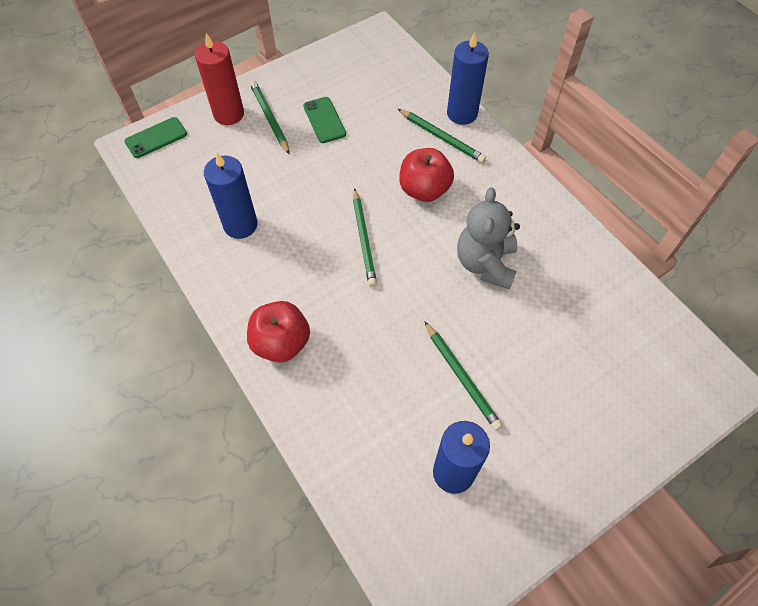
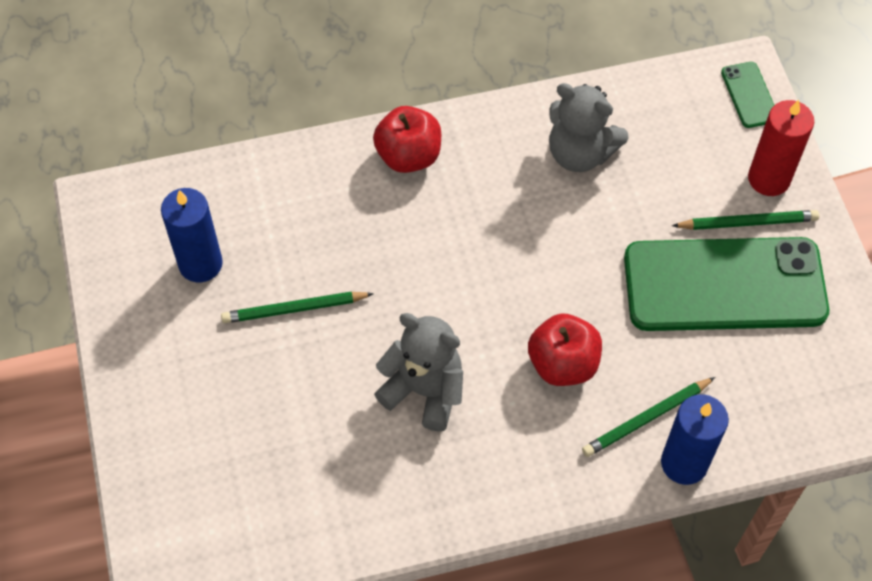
camera: 110 degrees right, 0 degrees up
(240, 225) = (580, 153): blue candle -> grey teddy bear
(324, 120) = (724, 285): green phone -> green phone, size x2.42
(364, 239) = (511, 272): green pencil -> none

